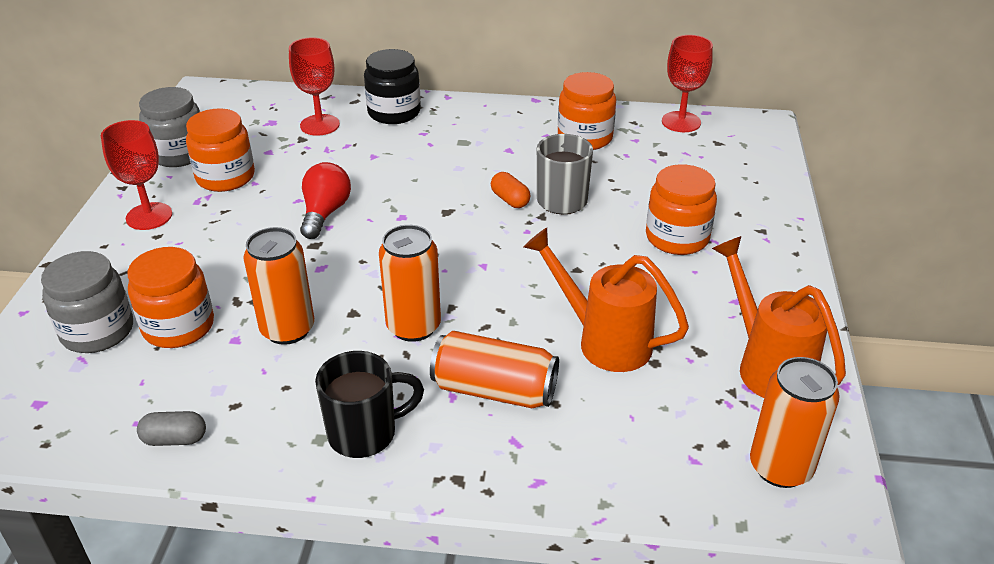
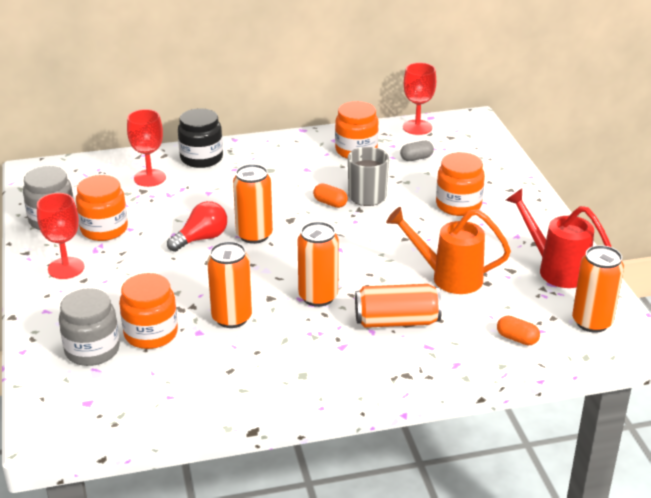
camera: 20 degrees left, 5 degrees down
(175, 439) = (204, 399): grey capsule -> grey capsule (416, 158)
(325, 213) = (201, 239): red light bulb -> red light bulb turned 60 degrees clockwise
(365, 433) = (330, 365): black mug -> none
(390, 222) = (254, 235): none -> orange can
(650, 464) = (517, 339): none -> orange capsule
(766, 365) = (555, 269): orange watering can -> red watering can

